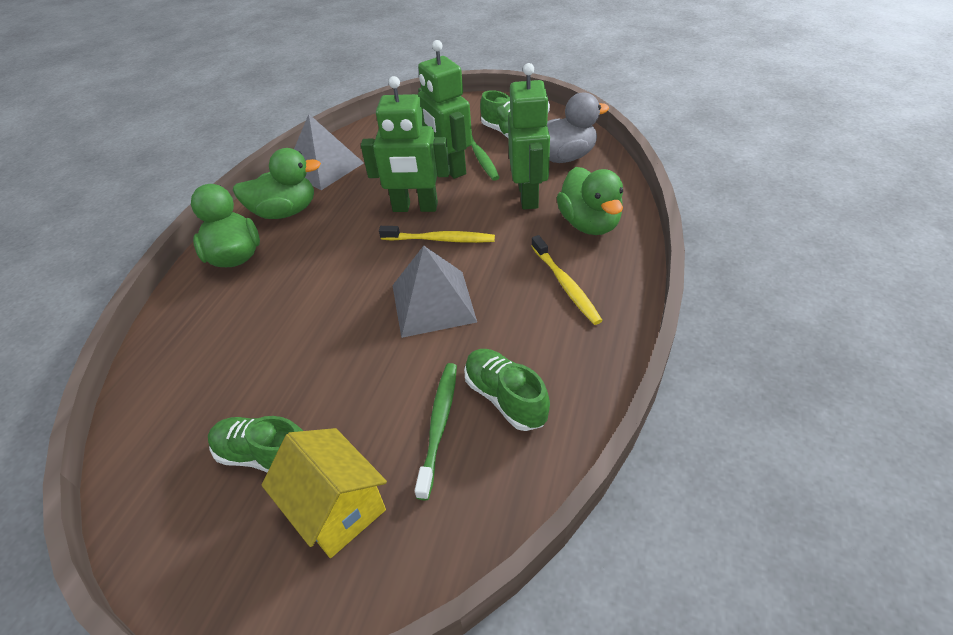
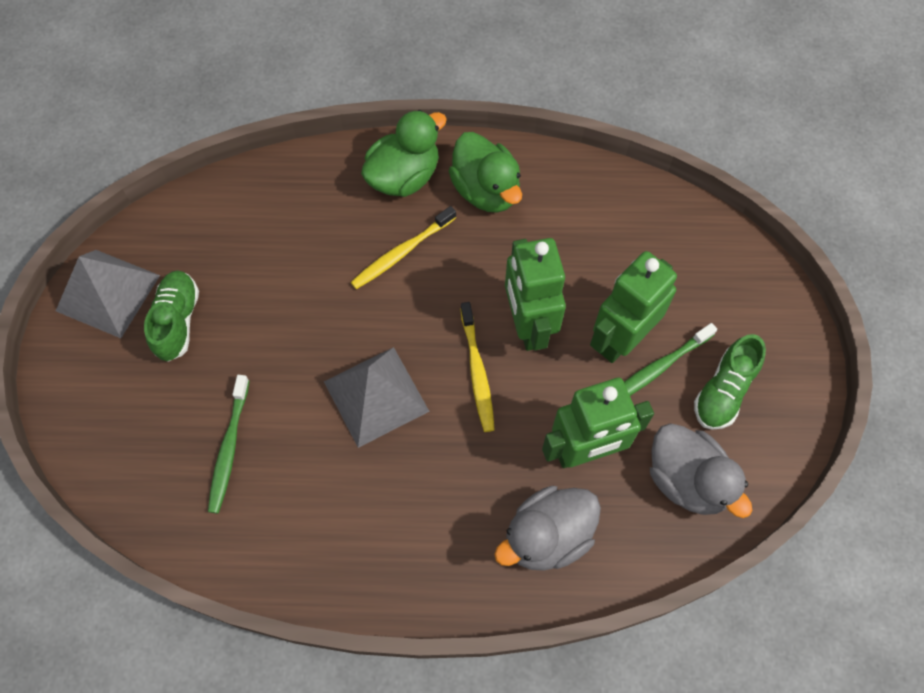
camera: 70 degrees right, 20 degrees up
(324, 167) = (581, 193): grey pyramid -> grey pyramid (108, 293)
(337, 508) = (139, 396): yellow house -> none
(439, 424) = (229, 449): green toothbrush -> green toothbrush turned 105 degrees clockwise
(505, 398) = (267, 499): green shoe -> none
(566, 285) = (431, 527): yellow toothbrush -> yellow toothbrush (401, 253)
(589, 224) = (547, 536): green duck -> grey duck

